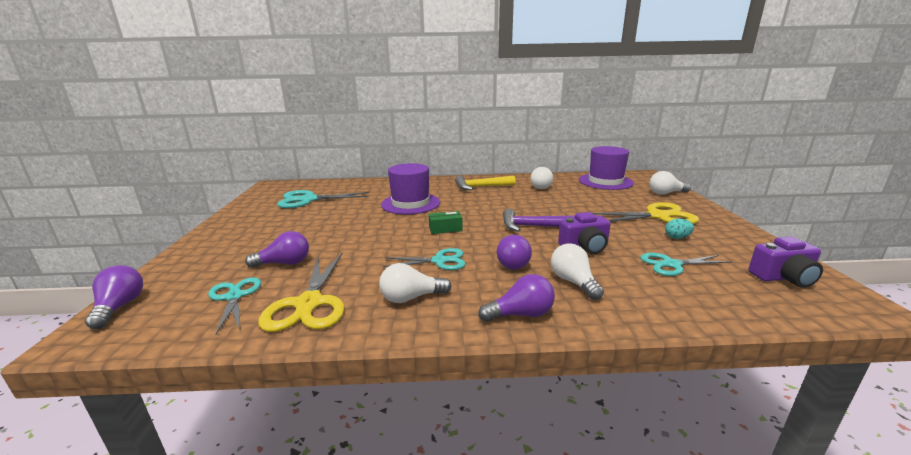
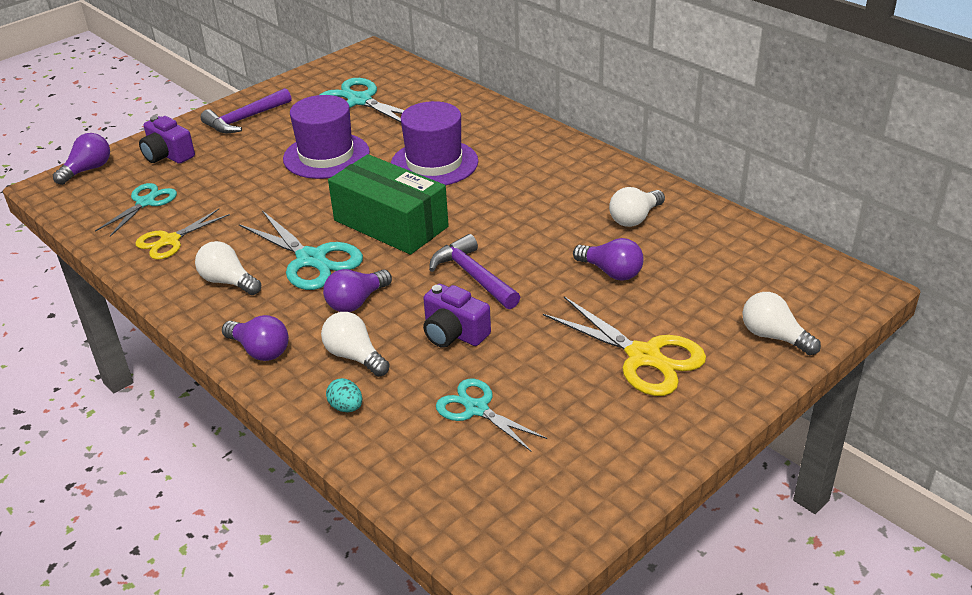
camera: 50 degrees right, 15 degrees up
(237, 230) = (245, 119): none -> purple hammer
(284, 263) = (215, 186): purple light bulb -> purple light bulb (611, 272)
(309, 304) = (170, 241): yellow scissors -> yellow scissors, size x0.65
(439, 261) = (311, 259): turquoise scissors -> turquoise scissors, size x1.54
(445, 229) = (391, 223): green box -> green box, size x2.41
(481, 187) = (563, 177): yellow hammer -> none
(573, 282) = (355, 356): white light bulb -> white light bulb turned 75 degrees counterclockwise
(605, 181) = (751, 263): purple hat -> purple hat (326, 156)
(677, 237) = (575, 393): turquoise egg -> turquoise egg (346, 407)
(783, 277) = (535, 502): purple camera -> purple camera (168, 155)

